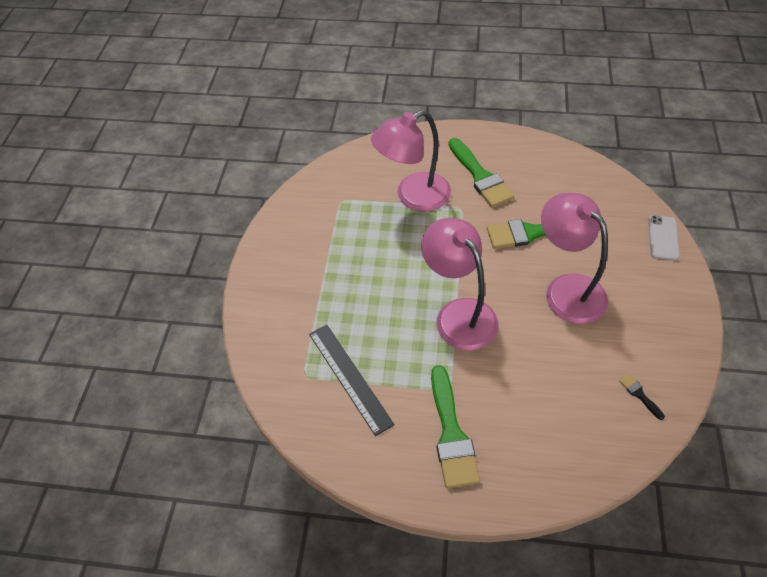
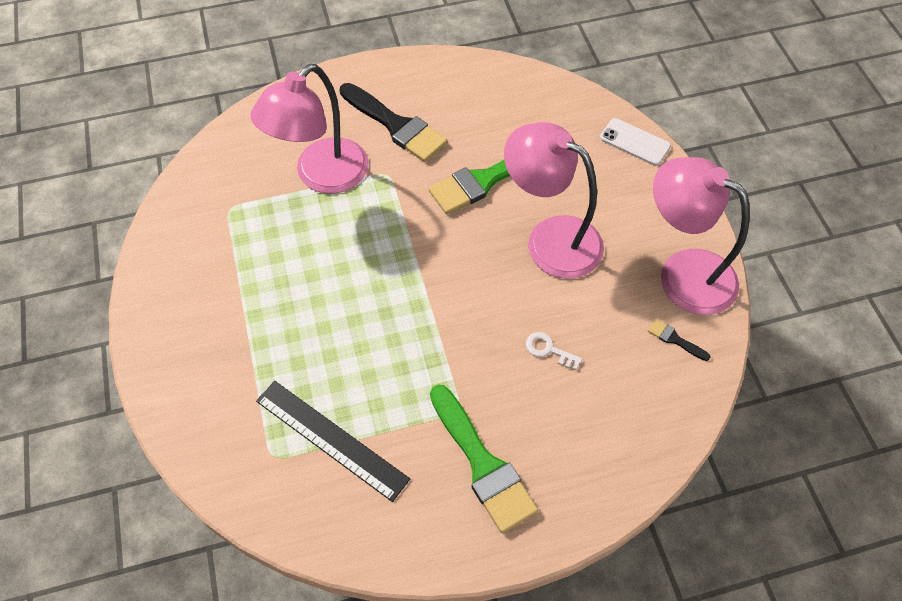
camera: 25 degrees left, 5 degrees up
(458, 314) = (435, 311): pink lamp -> pink lamp (683, 273)
(480, 176) = (395, 125): green brush -> black brush
(534, 369) = (548, 350): none -> white key
(663, 238) = (635, 142): white phone -> white phone turned 45 degrees counterclockwise

